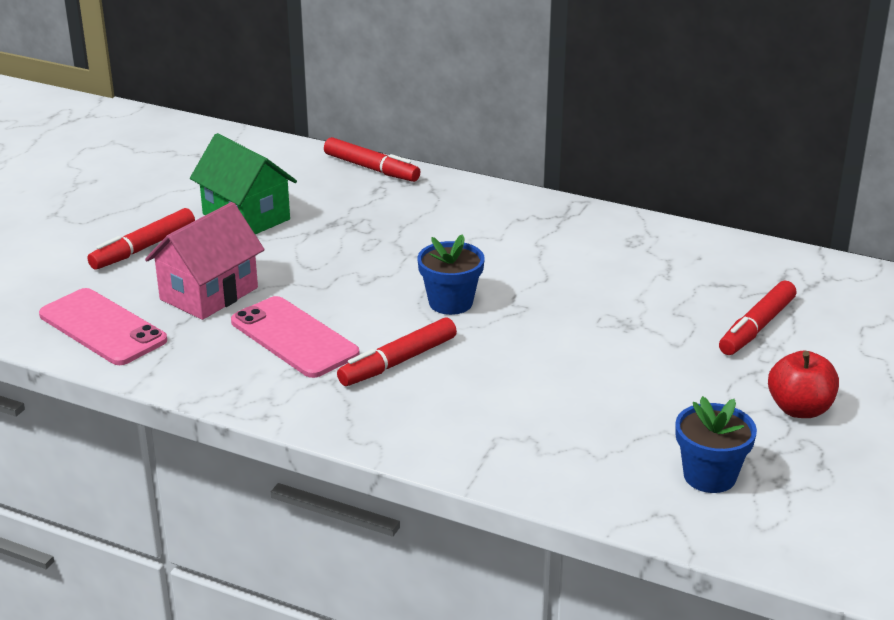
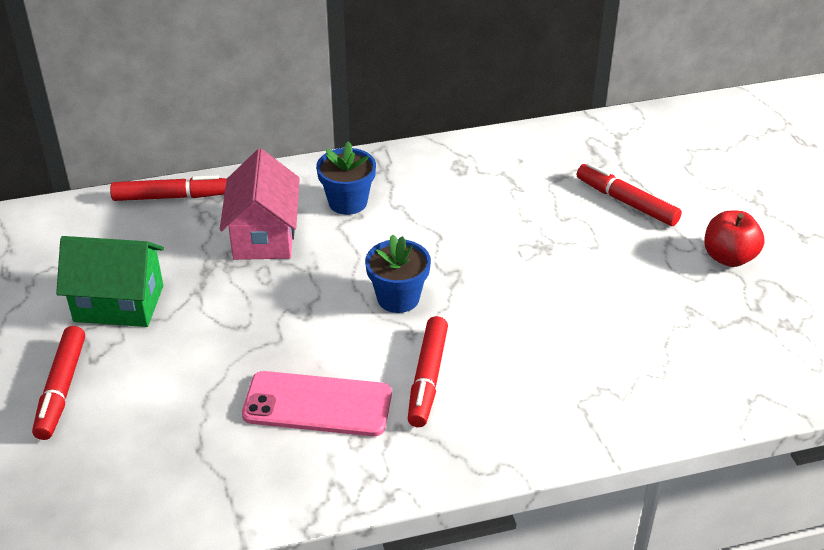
camera: 40 degrees left, 10 degrees up
(102, 328) = (132, 497): pink phone -> none
(209, 293) = (187, 403): pink house -> pink house (264, 236)
(709, 476) = (743, 347): blue flower pot -> blue flower pot (347, 202)
(757, 327) = (626, 202): red marker -> red marker turned 135 degrees clockwise

